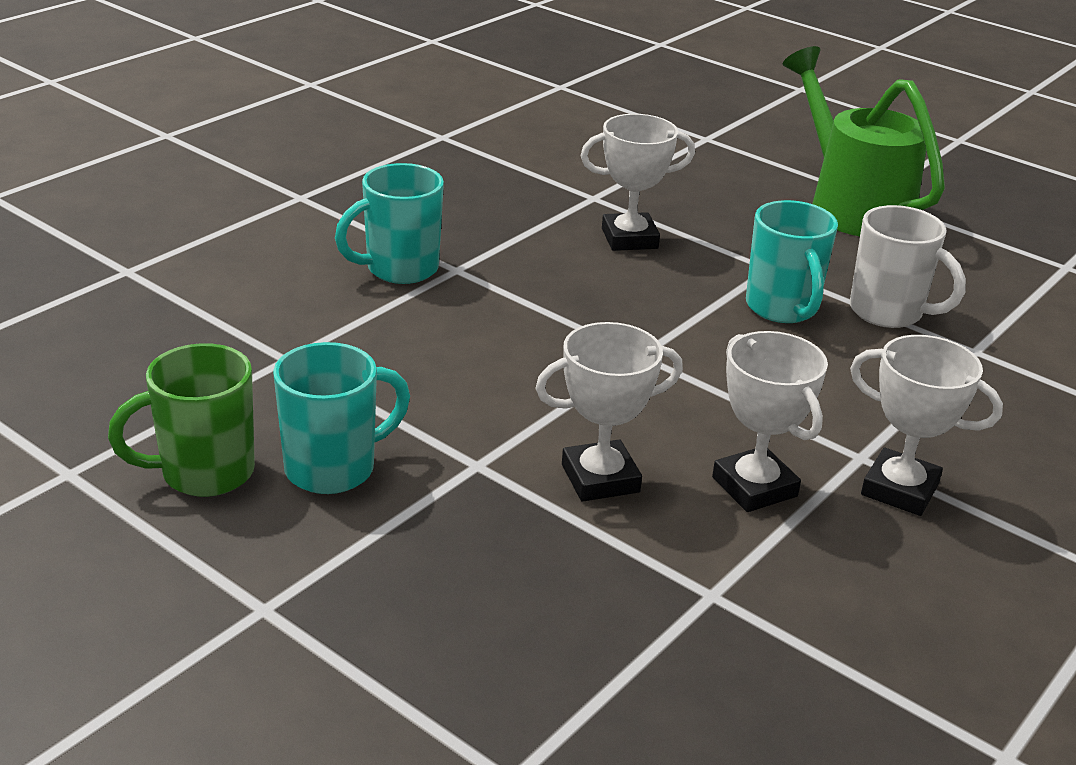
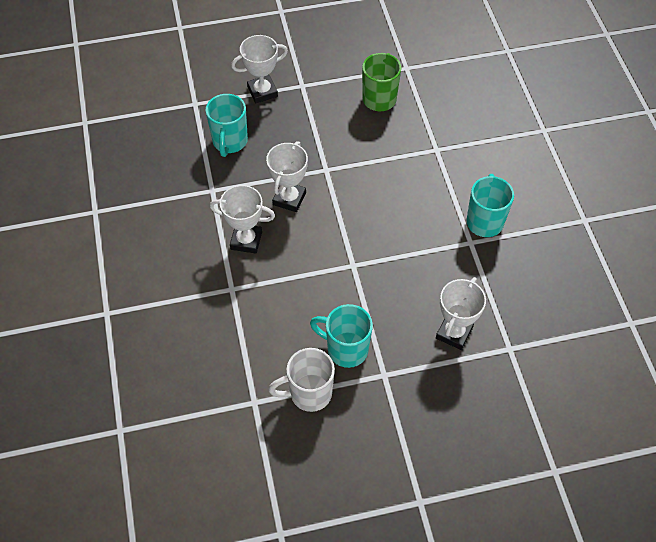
camera: 130 degrees right, 25 degrees up
(333, 468) = (355, 131): turquoise mug -> turquoise mug (230, 142)
(851, 205) = (419, 480): green watering can -> none
(899, 489) = (205, 285): white trophy -> white trophy (262, 92)

